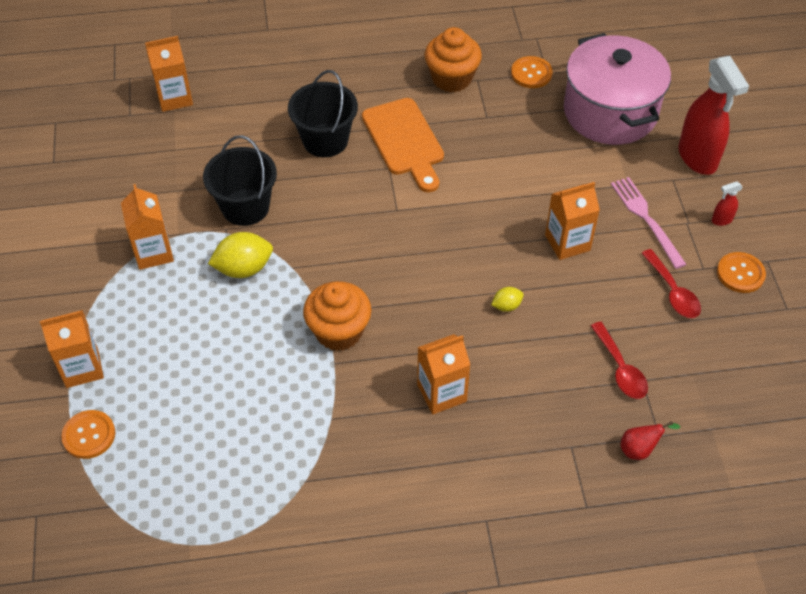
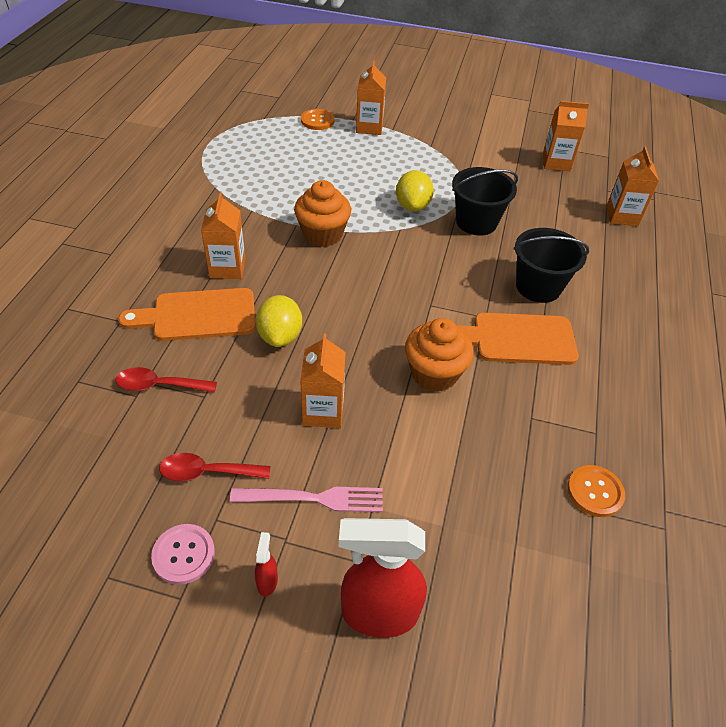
camera: 110 degrees right, 5 degrees down
(153, 252) = (452, 171): orange carton -> orange carton (556, 163)
(452, 78) = (604, 410): orange cupcake -> orange cupcake (434, 374)
(506, 306) = (280, 336): yellow lemon -> yellow lemon, size x1.90
(523, 384) = (198, 315): none -> orange cutting board
(610, 112) = (499, 548): pink pot -> none
(640, 449) = (78, 362): red pear -> none
(740, 273) = (183, 554): orange button -> pink button

